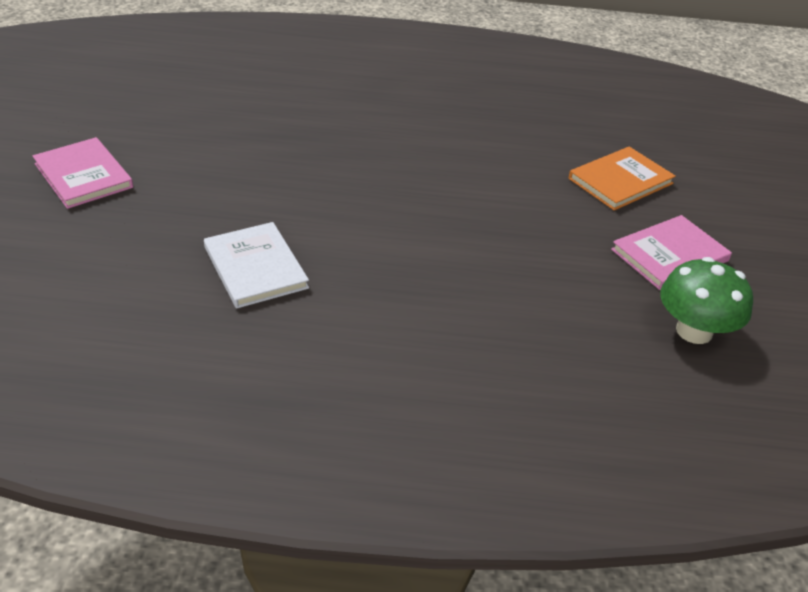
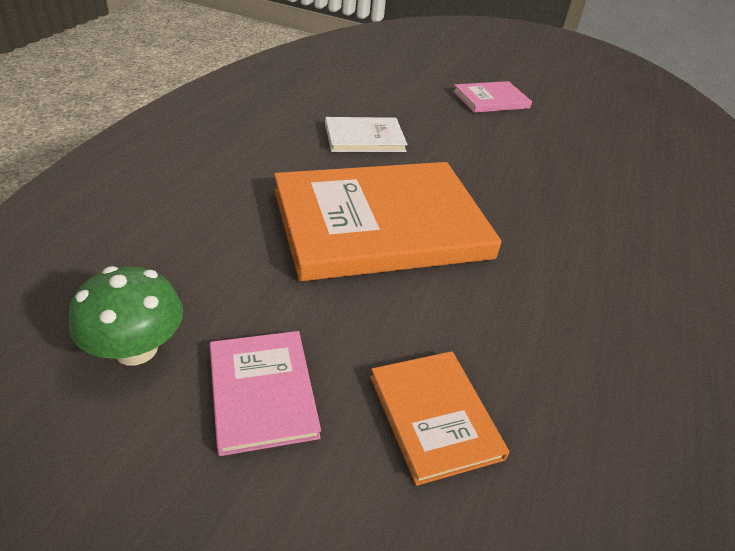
camera: 105 degrees right, 0 degrees up
(430, 230) = (380, 224): none -> orange book

